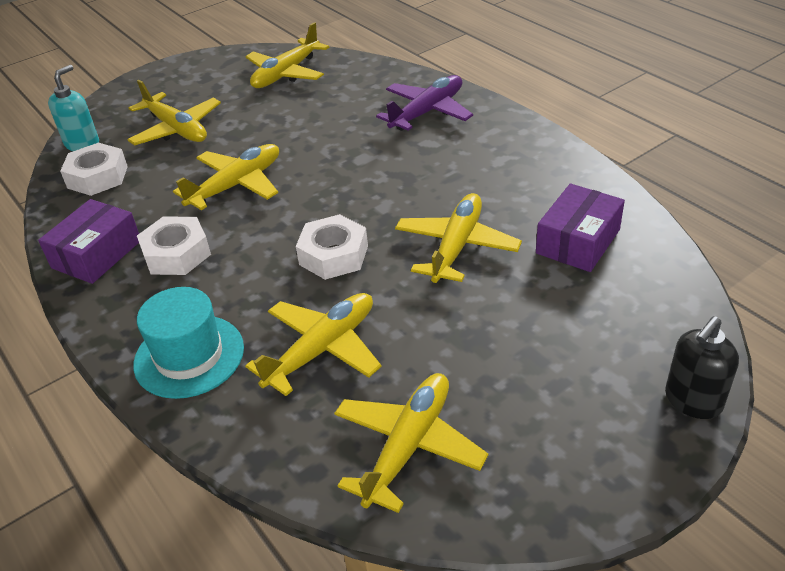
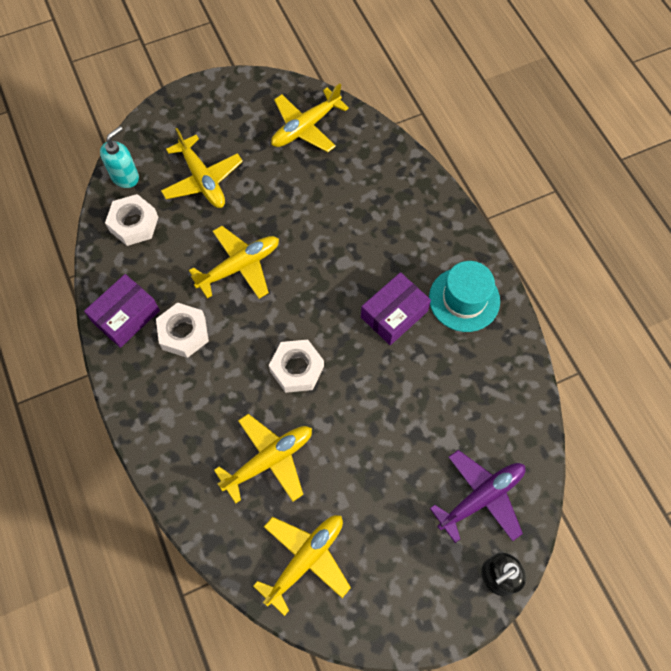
camera: 10 degrees right, 25 degrees up
(189, 356) = (179, 439): turquoise hat -> turquoise hat (464, 299)
(427, 112) = (411, 218): purple plane -> purple plane (481, 497)
(456, 246) = (388, 386): yellow plane -> none
(578, 241) = (478, 407): purple box -> purple box (394, 314)

